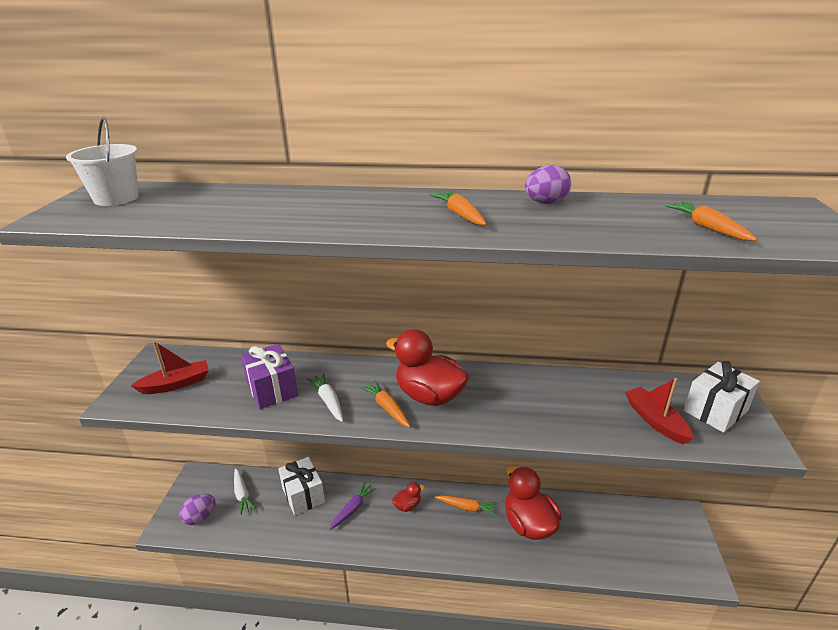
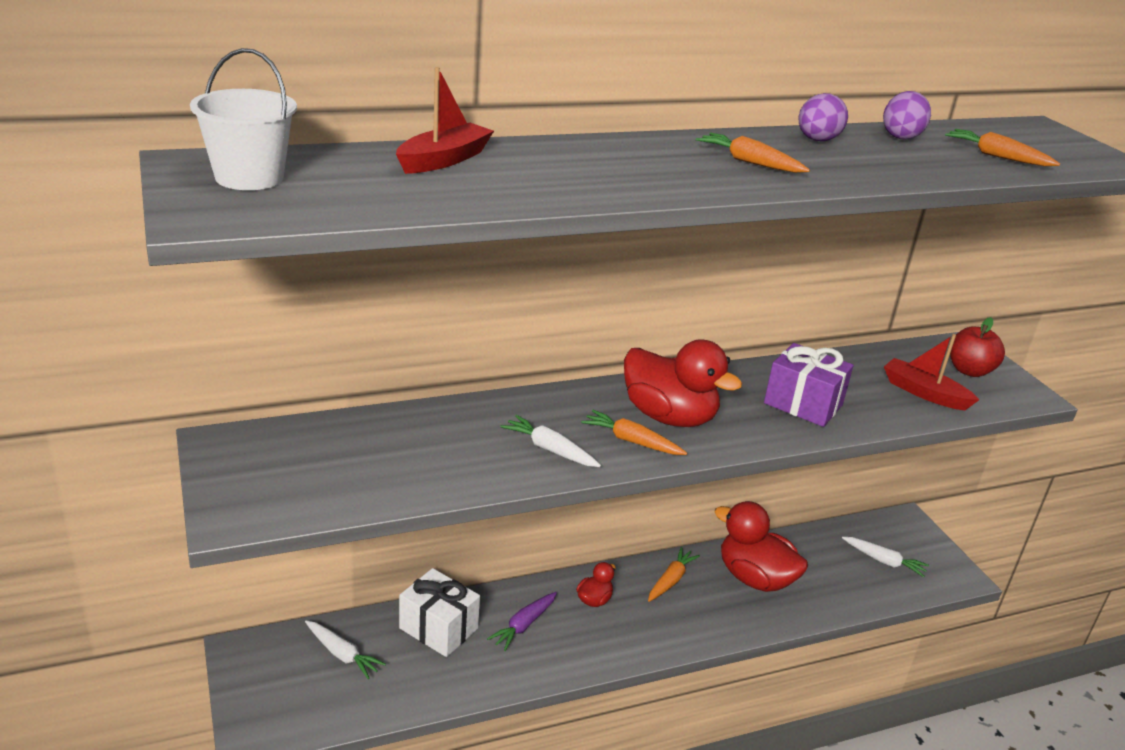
camera: 30 degrees left, 0 degrees up
(176, 384) = (301, 475): red boat -> red boat (444, 160)
(200, 517) = (299, 704): purple egg -> purple egg (901, 136)
(272, 389) = (456, 451): purple gift -> purple gift (803, 404)
(353, 509) = (524, 625): purple carrot -> purple carrot turned 150 degrees counterclockwise
(429, 396) = (669, 417): red duck -> red duck turned 150 degrees counterclockwise
(467, 507) = (670, 580): orange carrot -> orange carrot turned 45 degrees counterclockwise
(642, 542) = (883, 561): none -> white carrot
(715, 410) = (969, 371): white gift -> red apple

